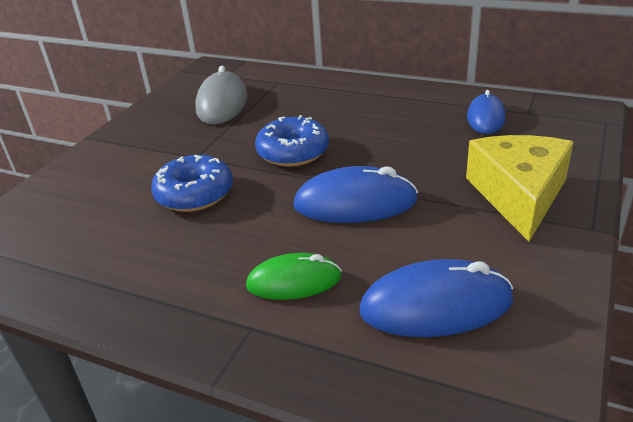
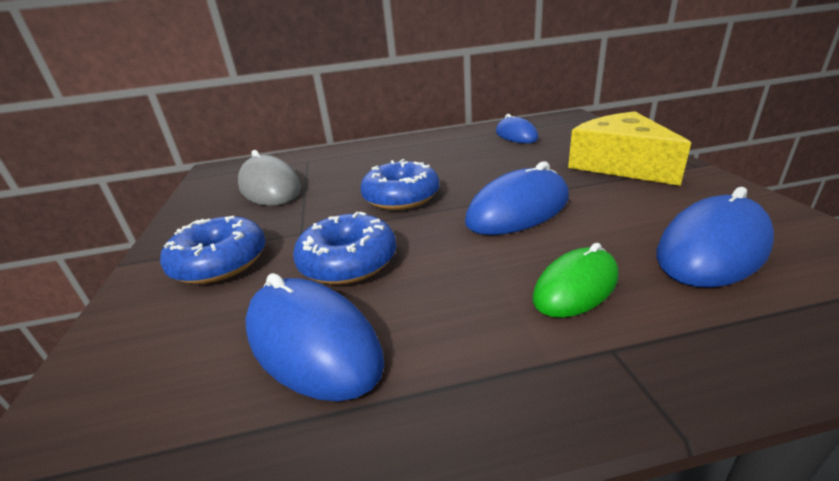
camera: 35 degrees left, 5 degrees down
(120, 239) = (312, 342): none -> blue mouse
(131, 160) = (220, 262): none -> blue donut

